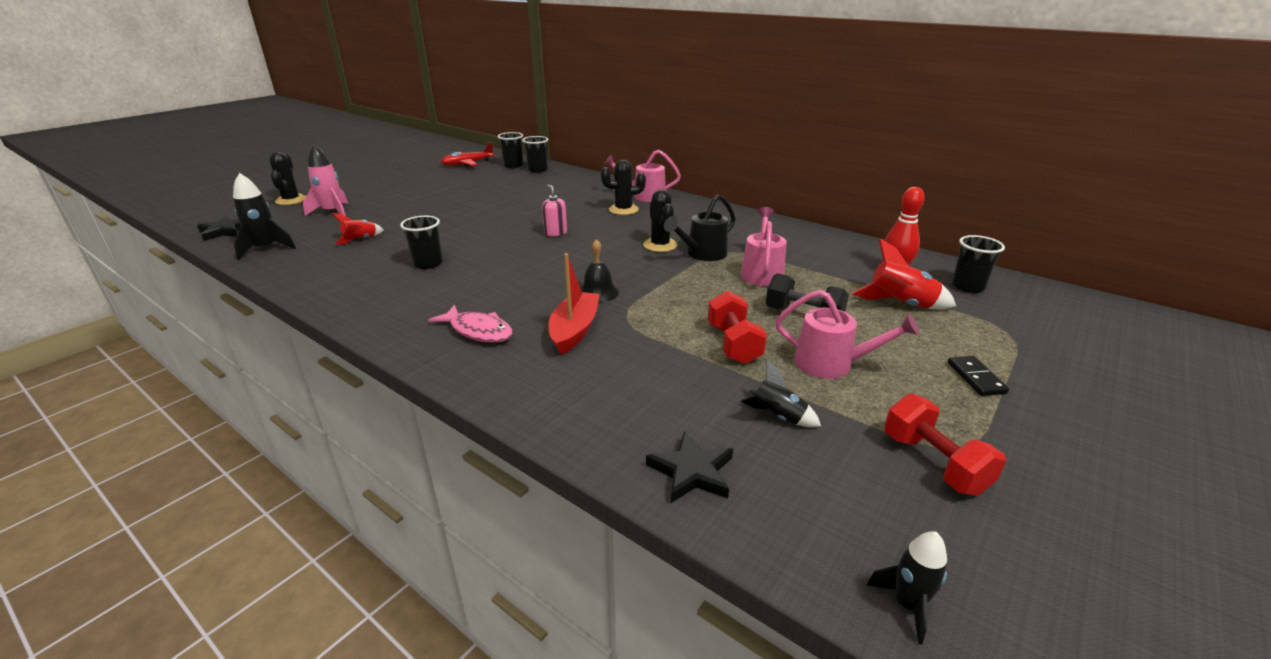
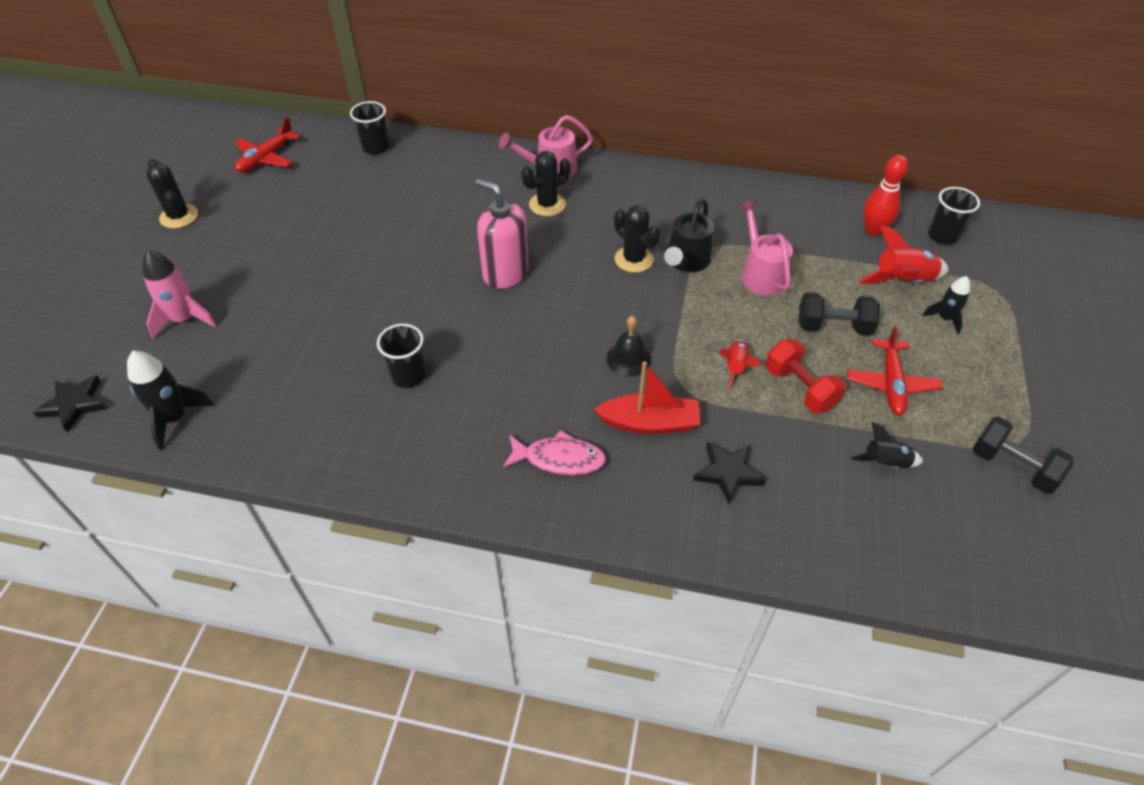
camera: 25 degrees left, 20 degrees up
(291, 200) = (94, 312): black cactus -> black cactus (179, 216)
(360, 239) = (281, 360): red rocket -> red rocket (735, 367)
(513, 165) = (334, 146): black cup -> none
(555, 233) = (505, 273): pink soap dispenser -> pink soap dispenser, size x1.83
(574, 330) = (649, 423): red boat -> red boat turned 105 degrees clockwise
(692, 471) = (861, 548): black star -> black star (728, 473)
(832, 364) = (891, 384): pink watering can -> red plane
(907, 604) = (1053, 598): black rocket -> black rocket (945, 318)
(934, 463) = (1012, 466): red dumbbell -> black dumbbell
(975, 378) = (999, 359): black domino -> none

